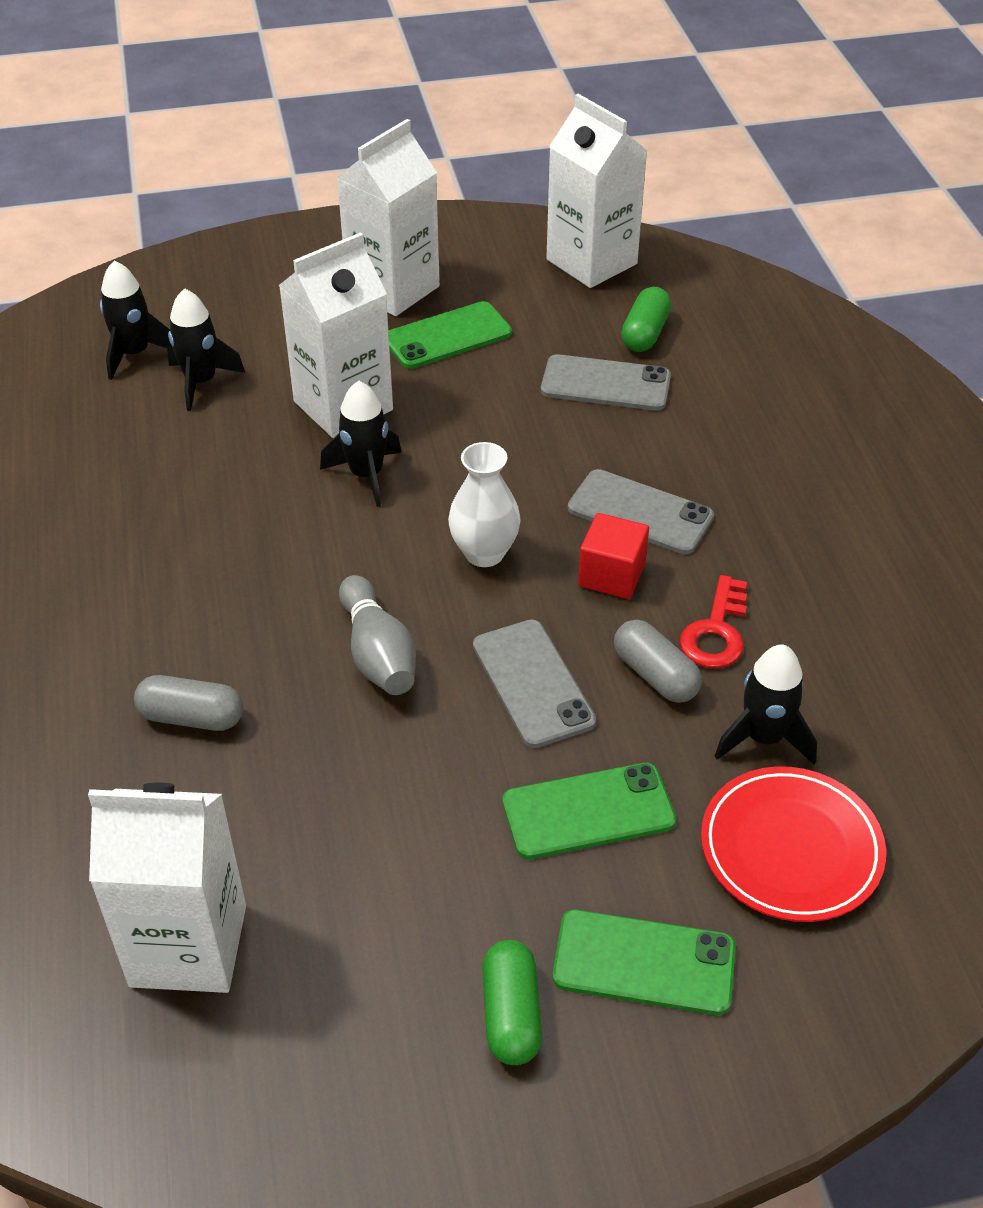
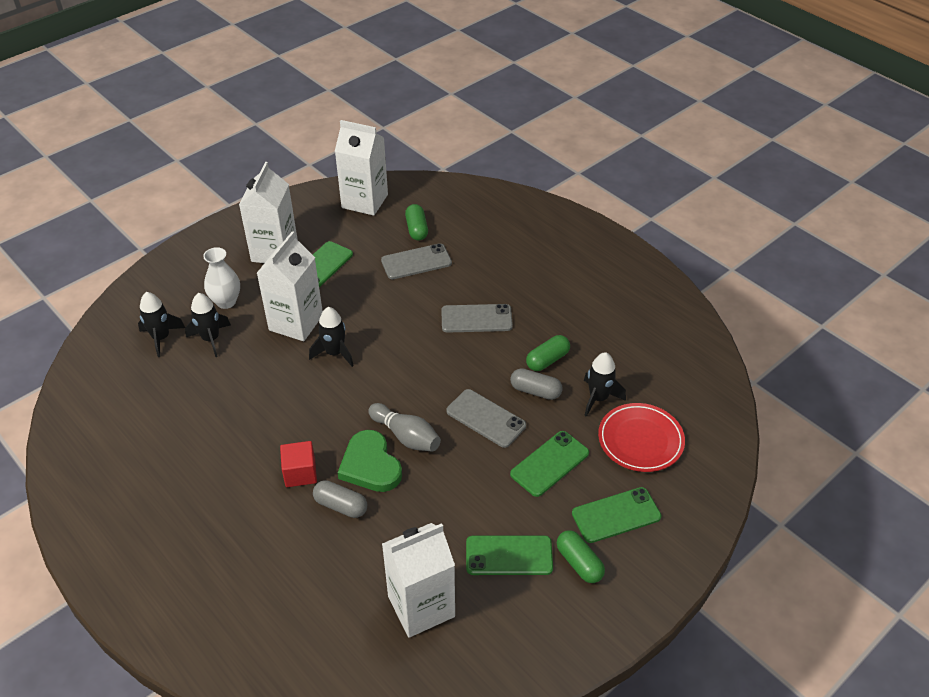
camera: 30 degrees left, 0 degrees up
(192, 717) = (341, 506): grey capsule -> grey capsule turned 45 degrees clockwise
(286, 674) = (370, 465): none -> green heart
(397, 936) = (509, 555): none -> green phone
(484, 553) = (420, 367): white vase -> white vase (226, 302)
(611, 575) = (484, 353): red cube -> red cube (300, 473)
(716, 631) = (547, 360): red key -> green capsule

